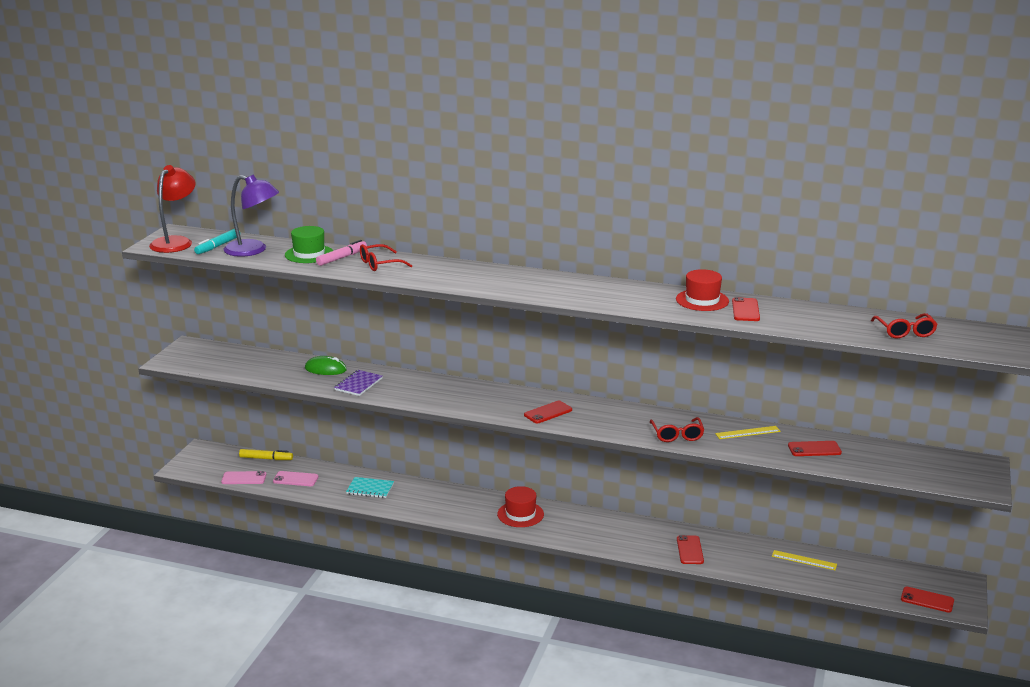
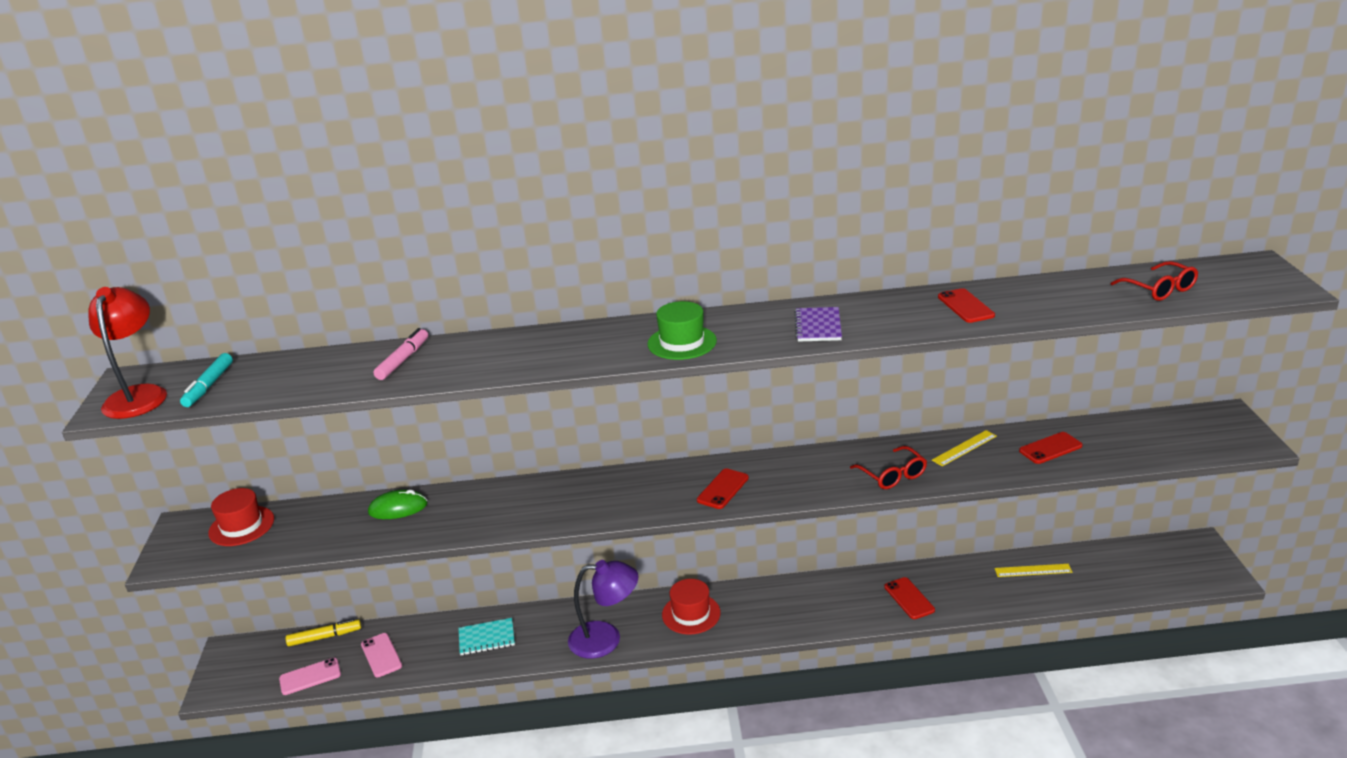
camera: 20 degrees left, 5 degrees up
(253, 250) = (267, 379): purple lamp -> purple lamp (606, 639)
(295, 479) = (381, 655): pink phone -> pink phone turned 75 degrees clockwise
(309, 254) = (352, 366): green hat -> green hat (682, 342)
(358, 384) = (457, 518): purple notebook -> purple notebook (818, 326)
(379, 264) = (463, 357): red glasses -> none
(702, 300) = (905, 306): red hat -> red hat (241, 526)
(927, 600) = (1185, 578): red phone -> none

